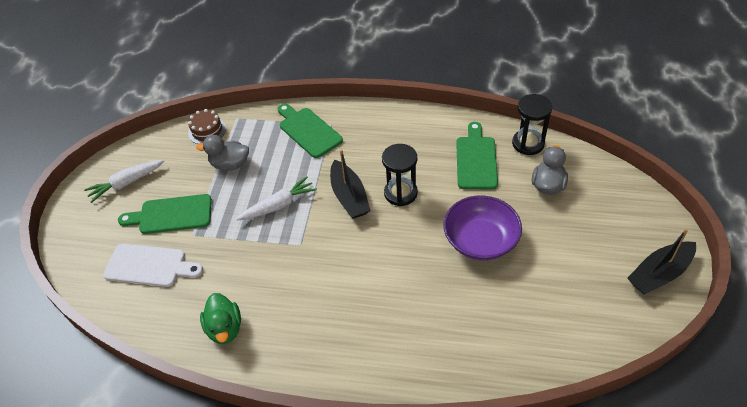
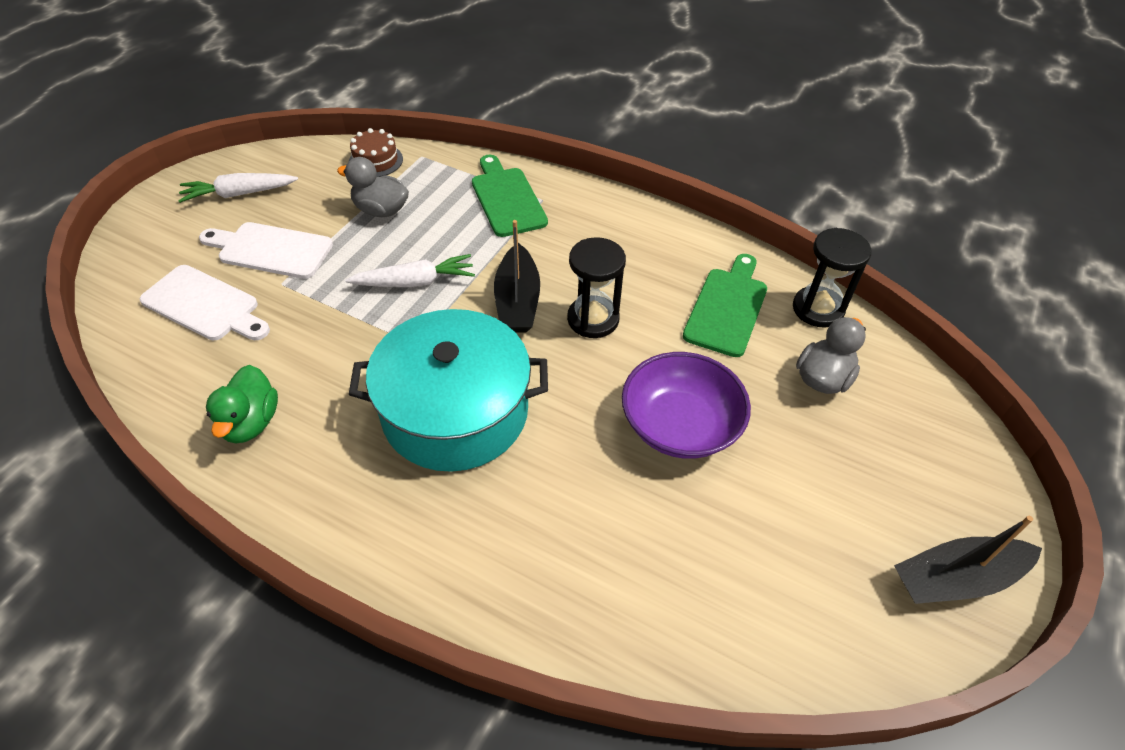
camera: 15 degrees right, 0 degrees up
(171, 215) = (270, 250): green cutting board -> white cutting board
(347, 278) = (455, 411): none -> turquoise pot

